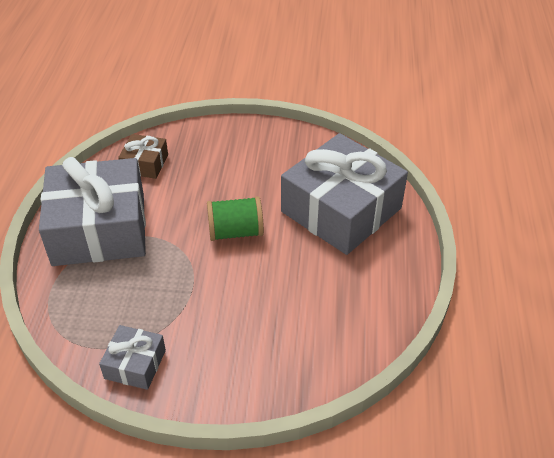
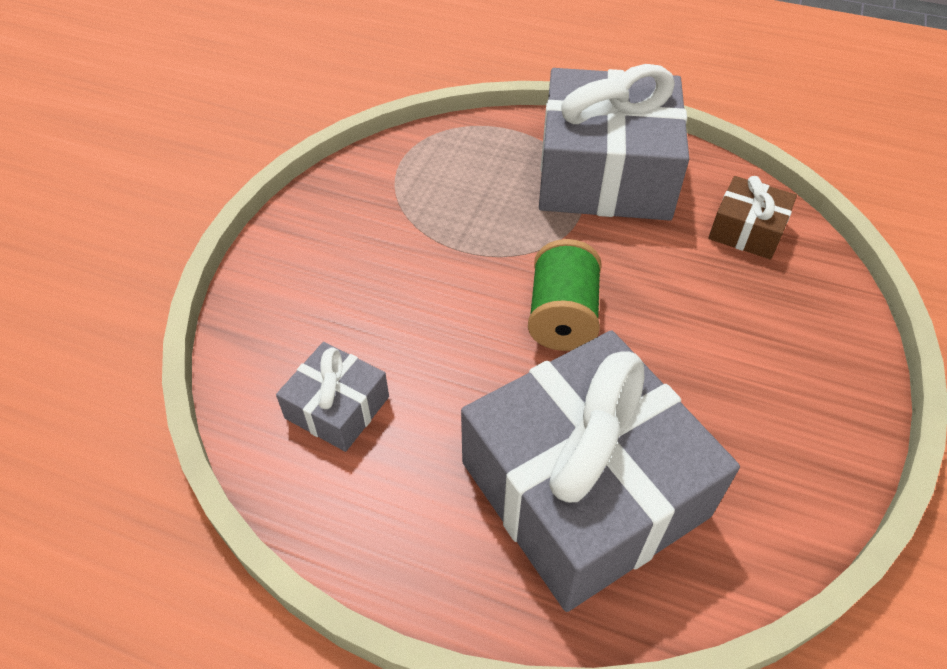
camera: 105 degrees right, 5 degrees up
(135, 364) = (362, 186): grey gift -> grey gift (337, 407)

